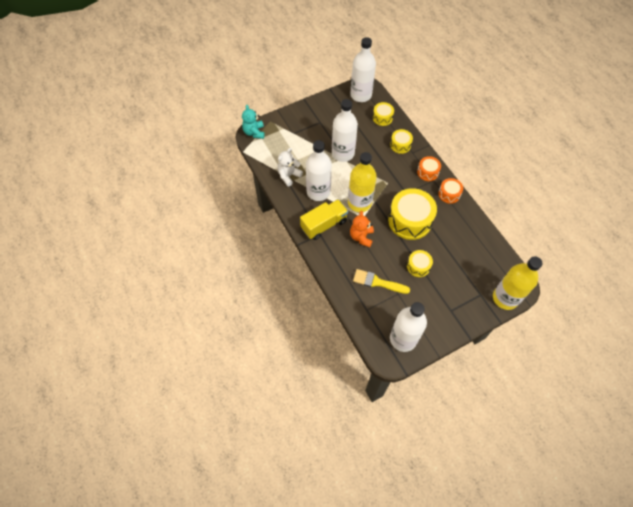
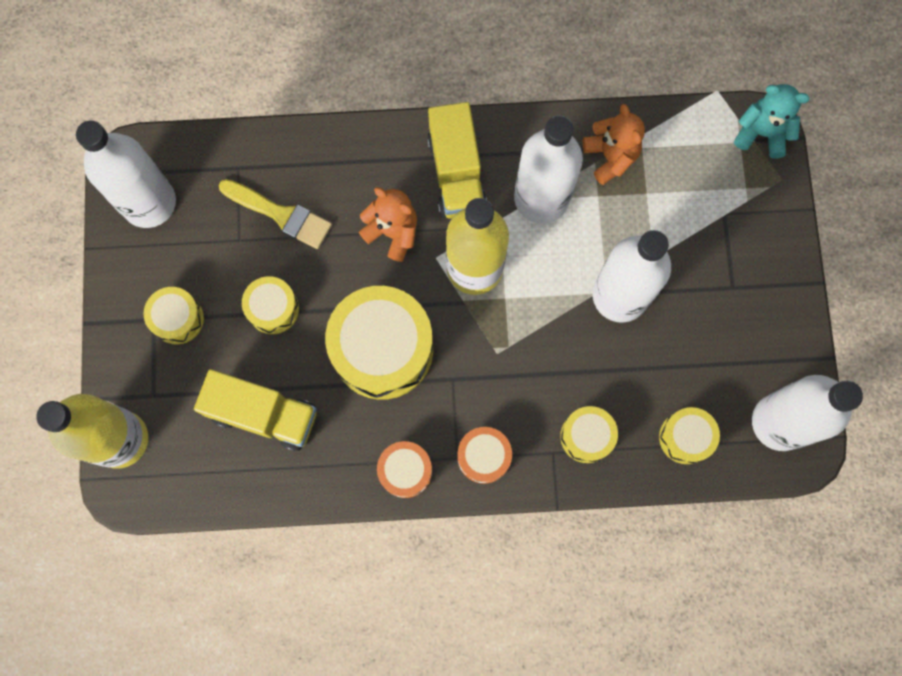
camera: 115 degrees right, 15 degrees up
(289, 175) = (610, 157): white teddy bear -> orange teddy bear
(378, 282) = (280, 214): yellow brush -> yellow brush turned 75 degrees clockwise
(445, 301) = (178, 319): none -> yellow drum
(460, 250) = (263, 414): none -> yellow truck

